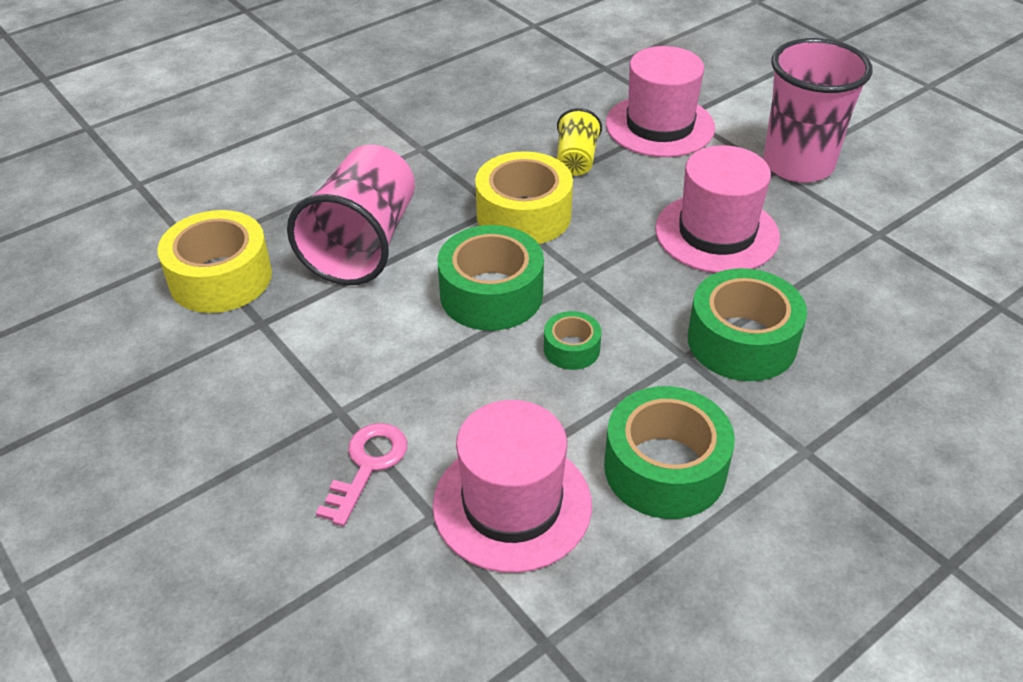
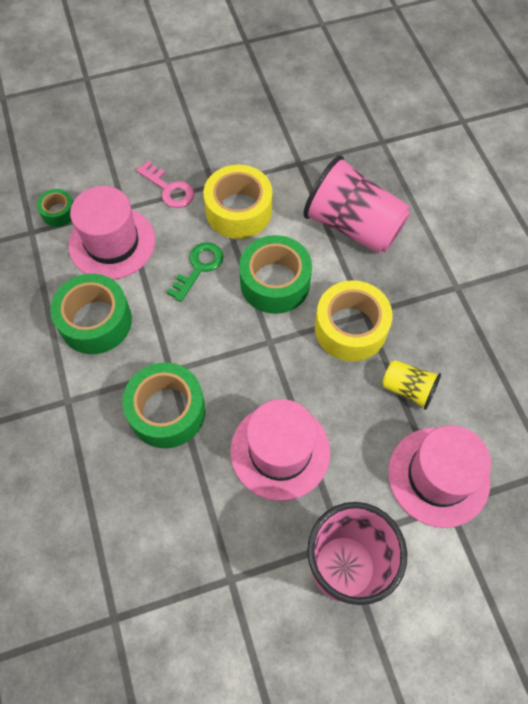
camera: 110 degrees right, 20 degrees up
(220, 278) = (348, 150): yellow tape -> yellow tape (239, 211)
(507, 379) = (199, 268): none -> green key
(571, 349) = (206, 309): green tape -> green tape (58, 212)

